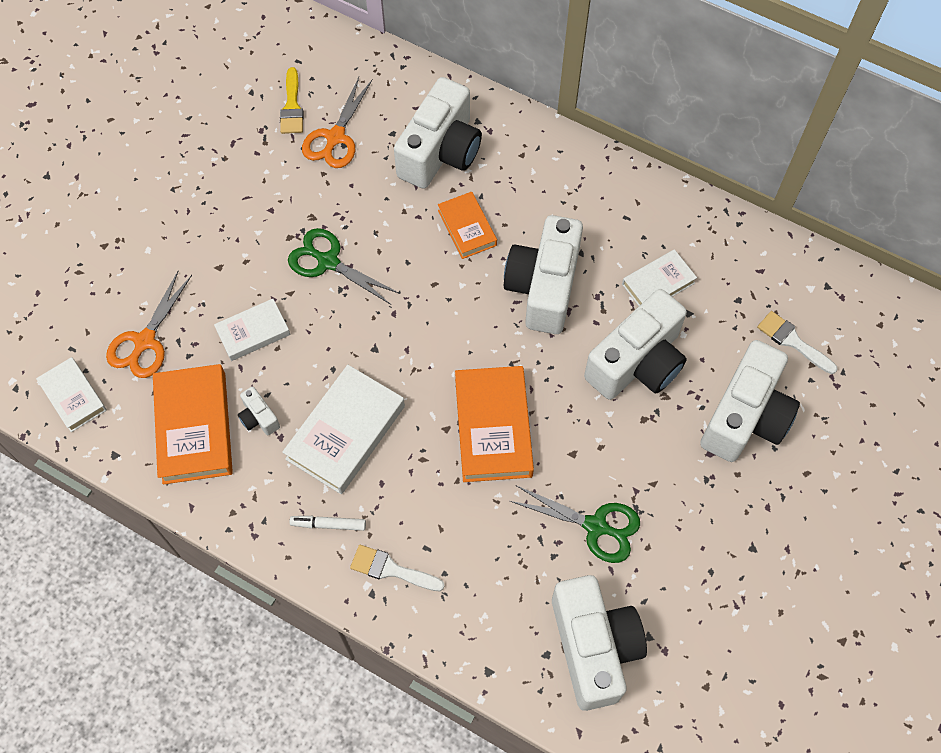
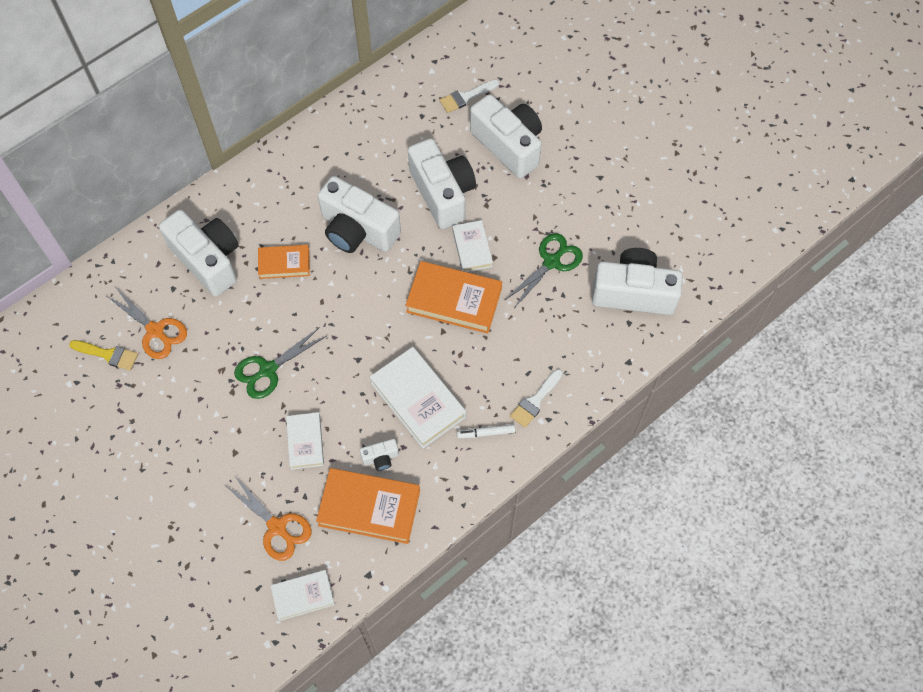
camera: 70 degrees left, 0 degrees up
(328, 524) = (486, 433): white marker -> white marker turned 60 degrees clockwise
(658, 283) = (387, 158): white book -> white book (472, 248)

